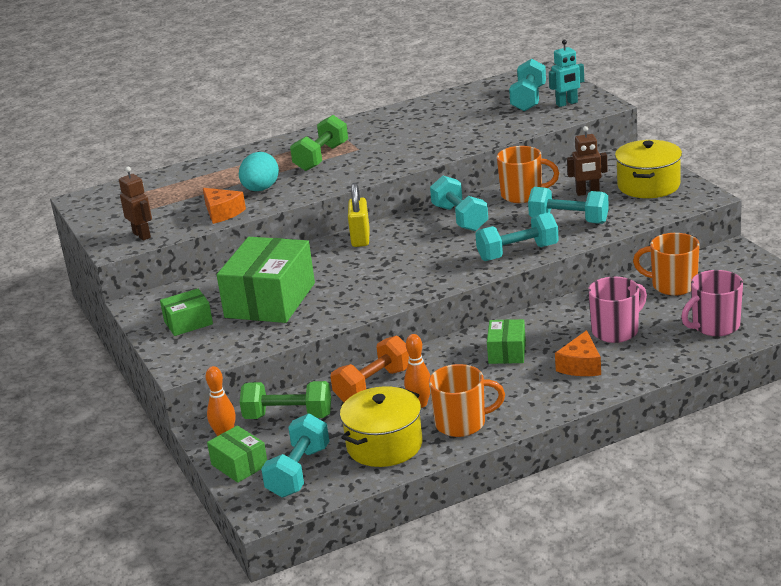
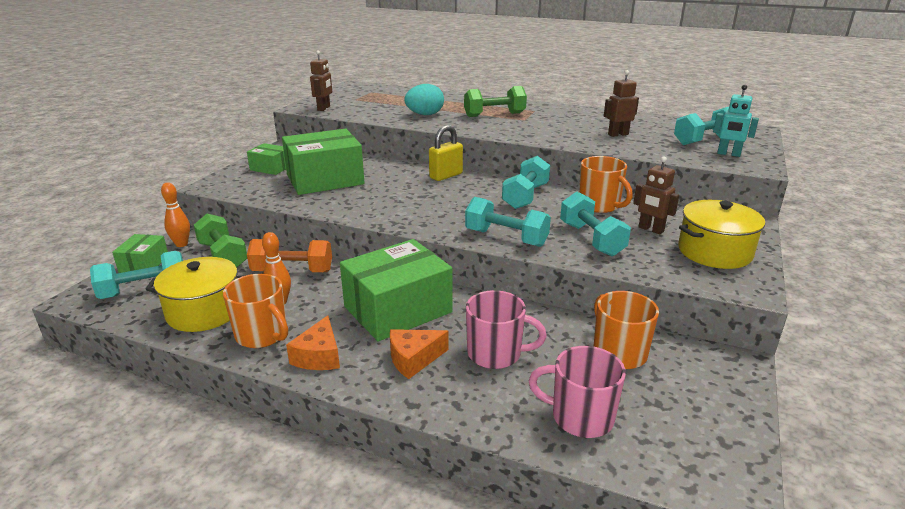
camera: 45 degrees right, 0 degrees up
(222, 213) = (379, 116): orange cheese -> orange cheese (319, 356)
(461, 125) = (618, 134): none -> brown robot
(507, 352) = (398, 309): green box -> green box, size x1.98

